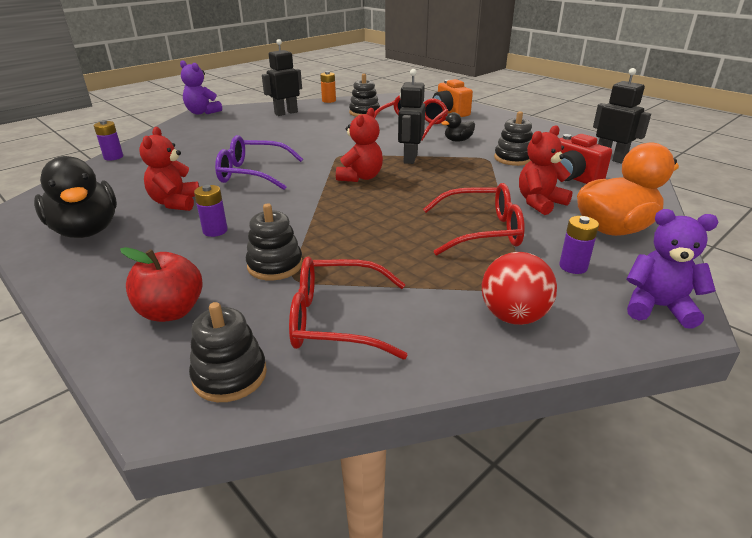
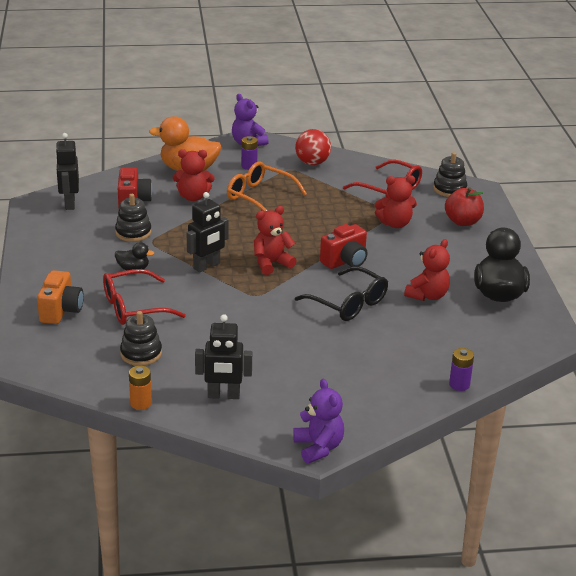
camera: 145 degrees left, 0 degrees up
(215, 231) = (413, 259): purple battery -> none
(252, 173) = (348, 303): purple glasses -> black glasses
(275, 265) = (395, 224): black stacking toy -> red teddy bear
(292, 202) = (345, 261): none -> red camera
(482, 231) = (259, 197): red glasses -> orange glasses

